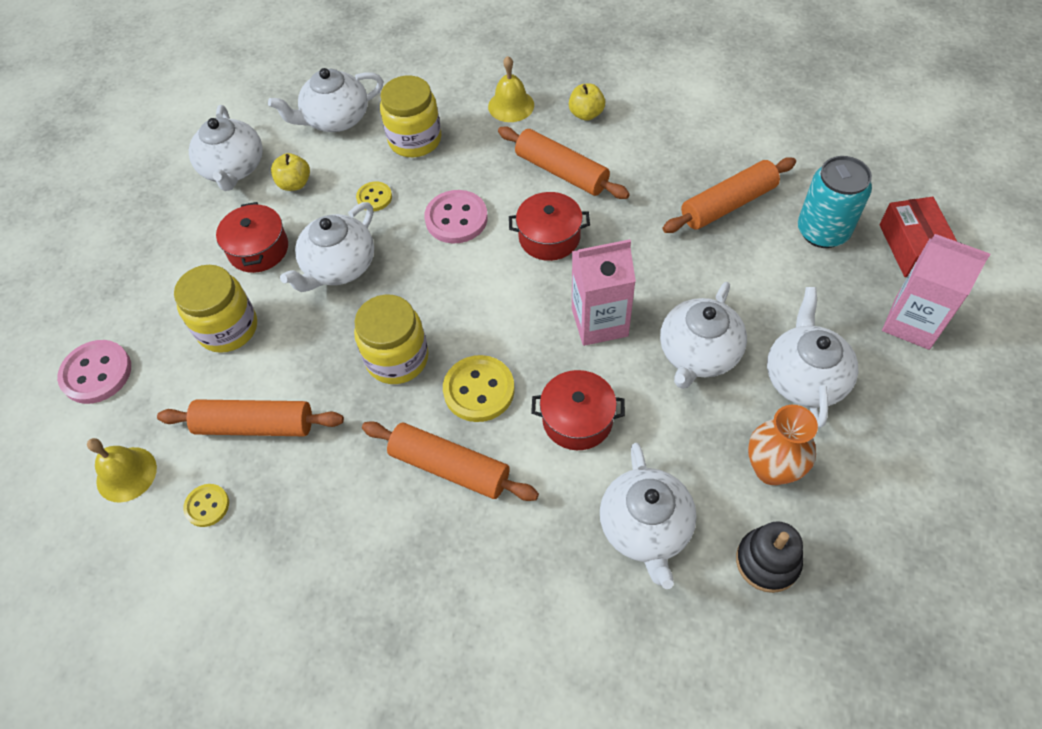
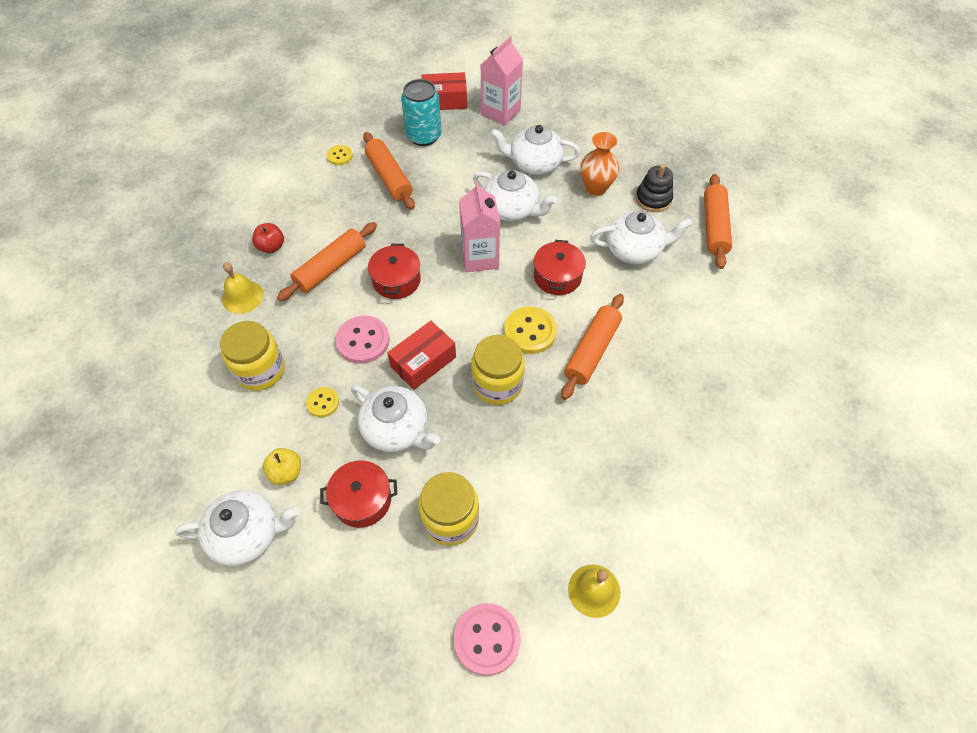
camera: 90 degrees left, 0 degrees up
(207, 506) = (623, 517): yellow button -> yellow button (340, 156)
(255, 425) = (551, 486): orange rolling pin -> orange rolling pin (714, 227)
(335, 119) = (208, 439): white teapot -> none
(428, 280) = (423, 362): none -> red box
(586, 114) = (271, 247): yellow apple -> red apple

